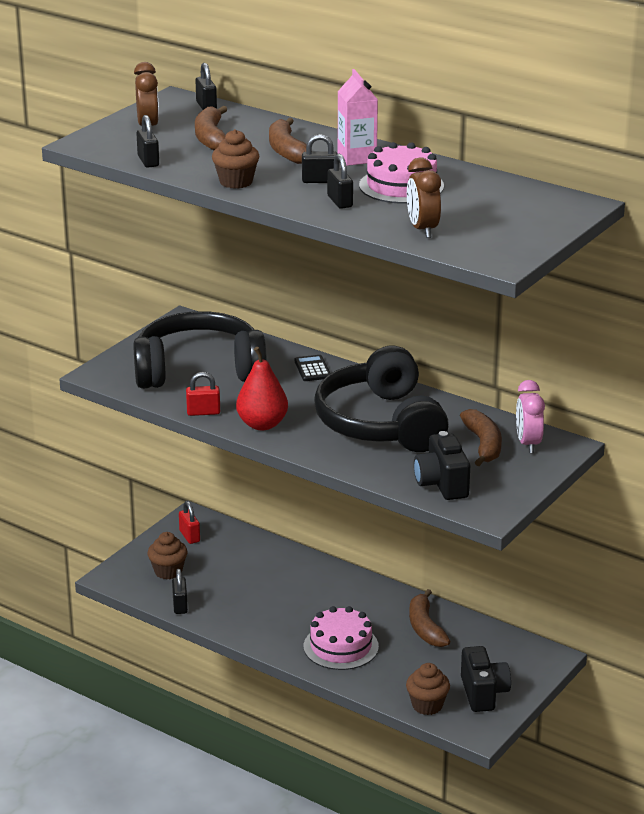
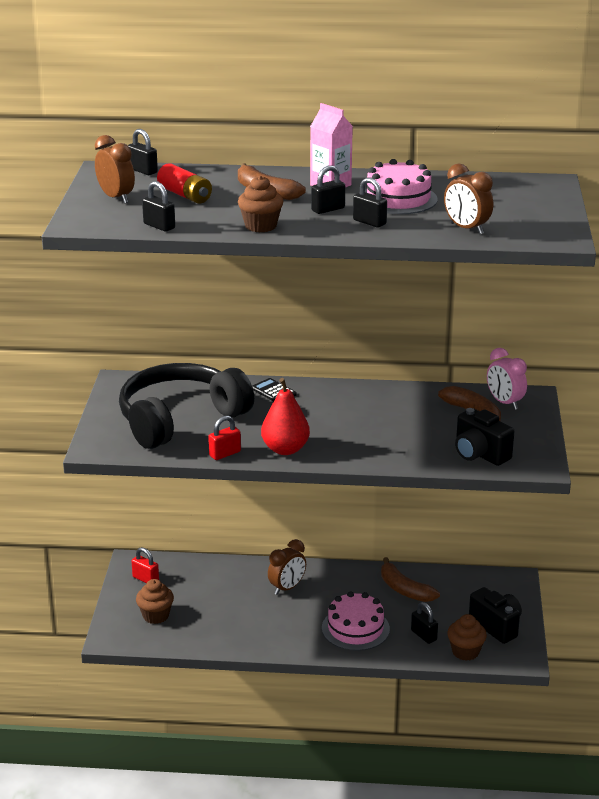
camera: 30 degrees left, 0 degrees up
(180, 605) = (193, 641): black padlock -> black padlock (423, 635)
(211, 138) = (185, 195): brown banana -> red battery
(312, 587) = (287, 588): none -> brown clock
(380, 423) = (378, 420): black headphones -> none

